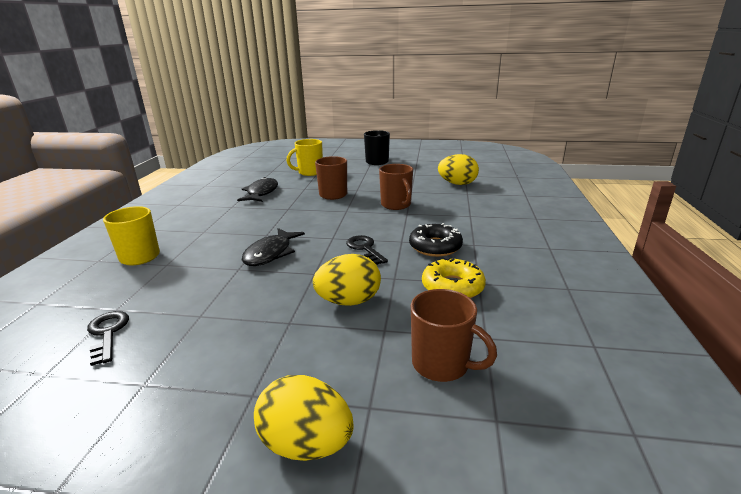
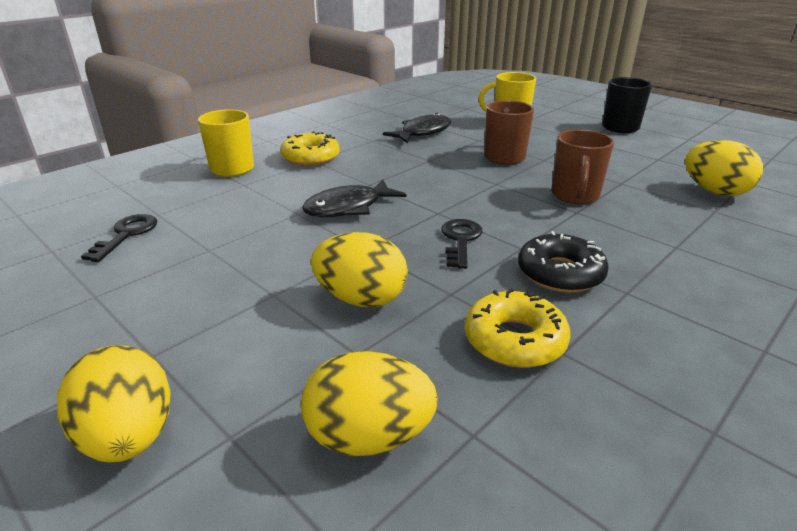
camera: 35 degrees right, 5 degrees up
(198, 230) = (310, 158): none -> yellow donut
(442, 364) = (369, 437): brown mug -> yellow egg

